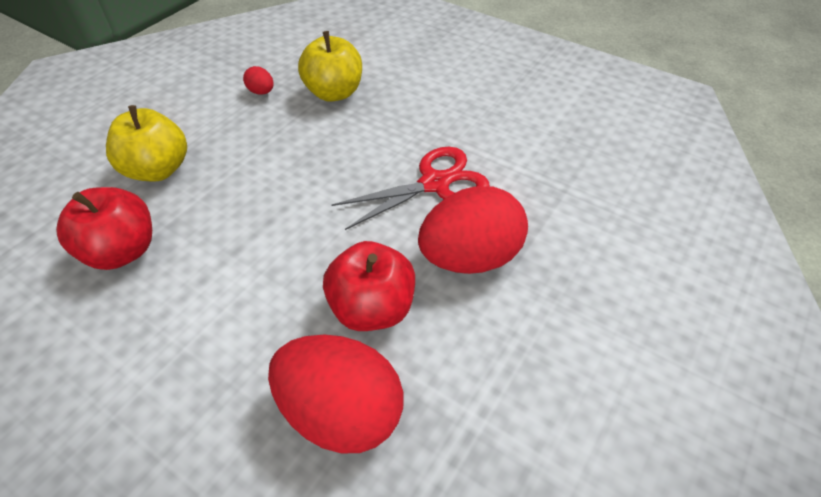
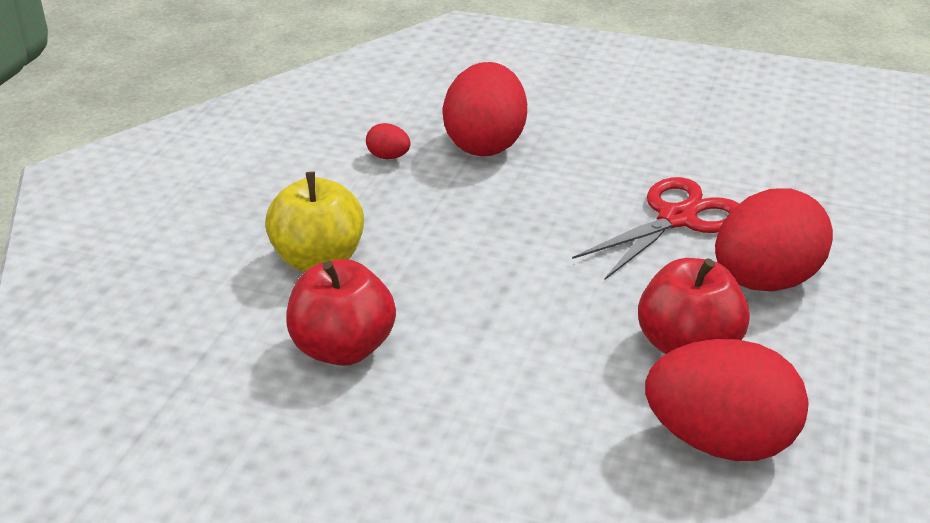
camera: 15 degrees left, 15 degrees down
(334, 93) = (485, 144): yellow apple -> red egg

